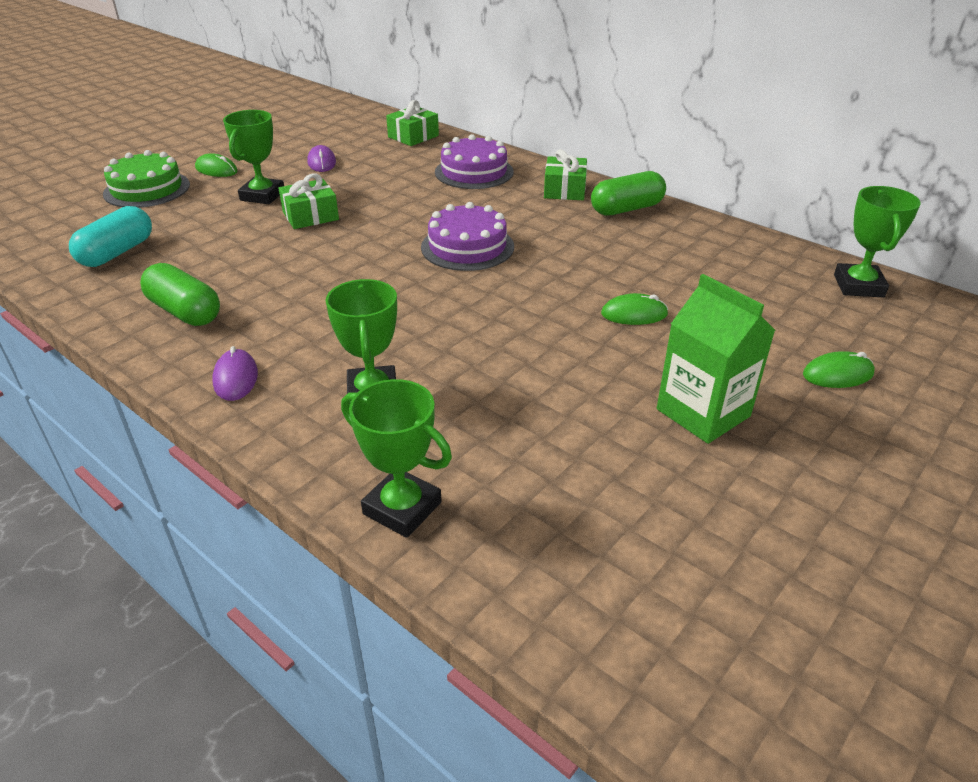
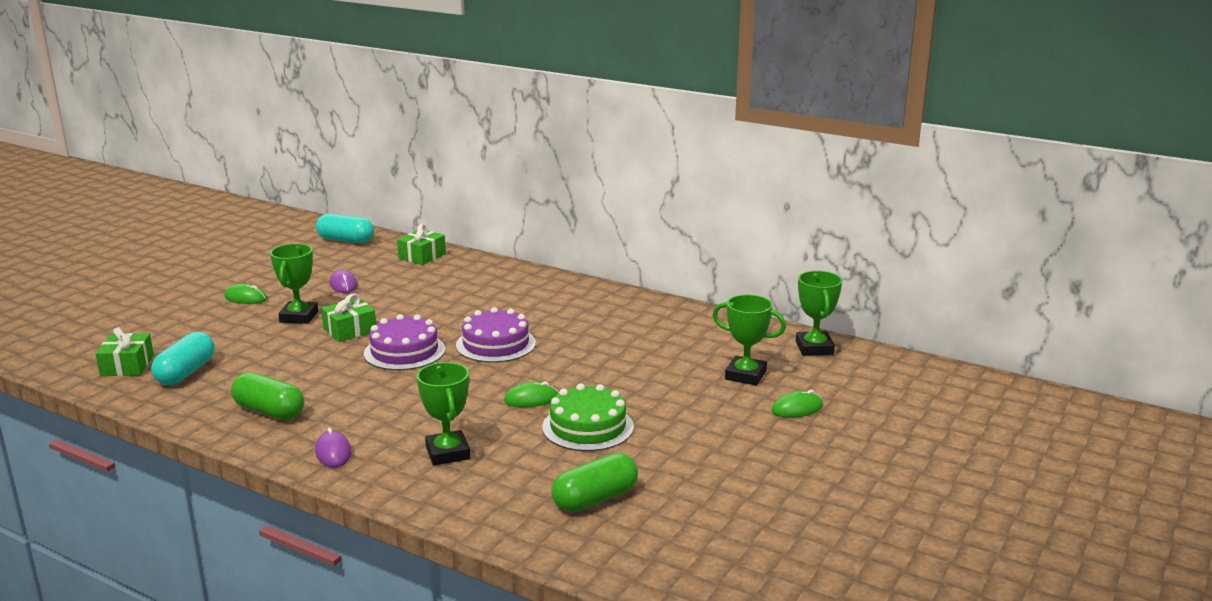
camera: 10 degrees left, 15 degrees down
(147, 189) = (186, 319): green cake -> green cake (588, 427)
(340, 114) = (346, 240): none -> turquoise capsule
(402, 508) = (491, 517): green trophy -> green trophy (745, 375)
(474, 172) = (486, 283): purple cake -> purple cake (404, 351)
(564, 190) = (570, 293): green gift -> green gift (127, 366)
(626, 209) = (625, 304): green capsule -> green capsule (595, 499)
(634, 314) = (641, 382): green mouse -> green mouse (531, 399)
(703, 413) = (700, 441): green carton -> none

